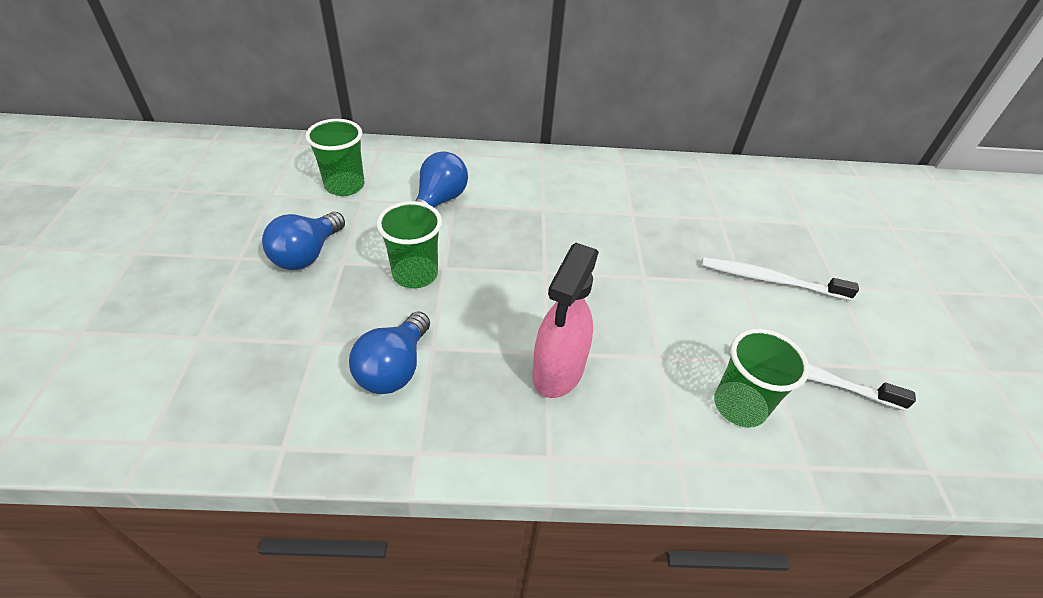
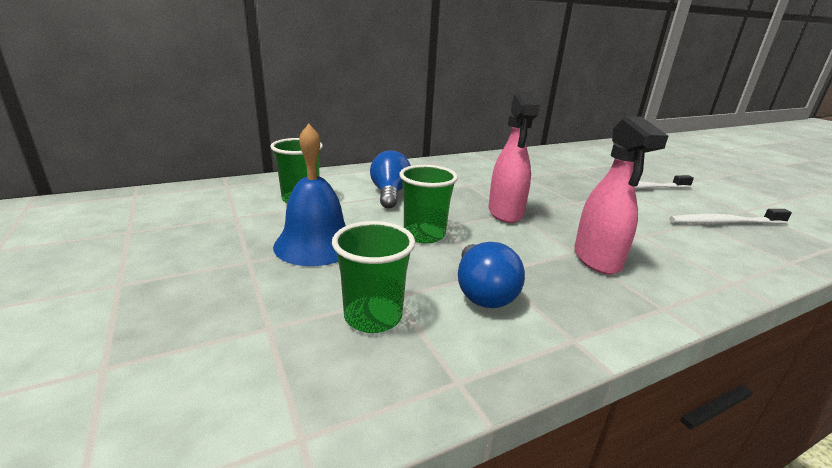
camera: 25 degrees left, 20 degrees down
(307, 254) = (316, 244): blue light bulb -> blue bell
(535, 269) = (505, 213): none -> pink spray bottle
(739, 406) = (716, 245): green cup -> green cup (373, 317)

